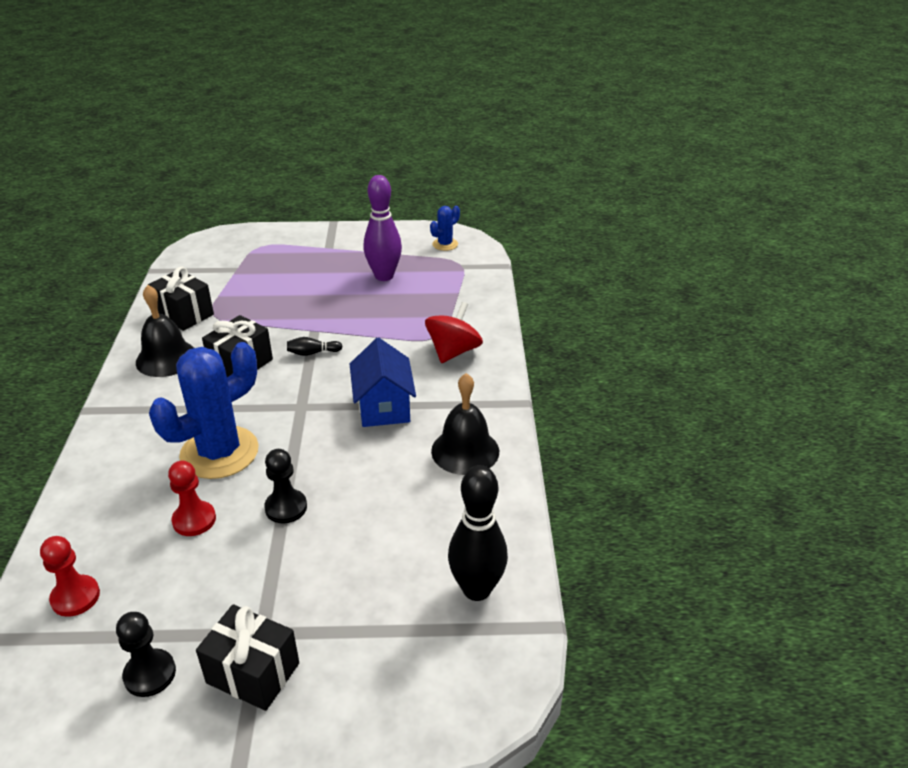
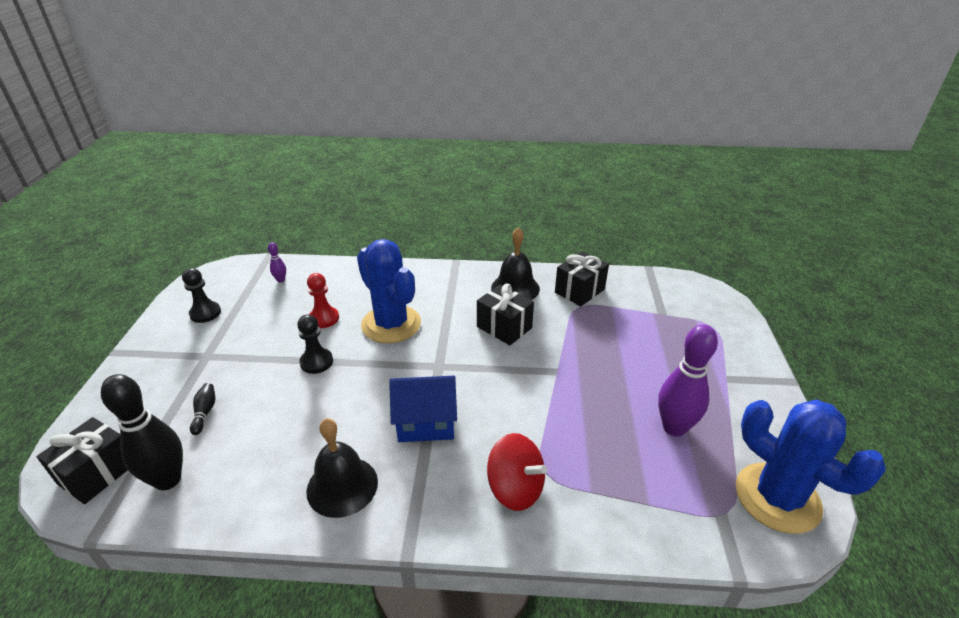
camera: 95 degrees right, 0 degrees up
(75, 597) = (281, 280): red pawn -> purple bowling pin
(253, 673) = (177, 354): black gift -> black gift (98, 473)
(312, 353) = (518, 371): black bowling pin -> black bowling pin (205, 412)
(445, 244) = (777, 497): blue cactus -> blue cactus, size x2.18

